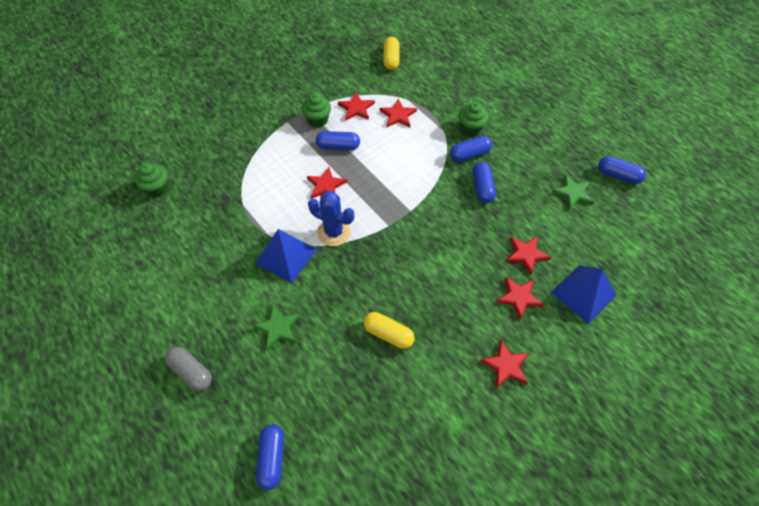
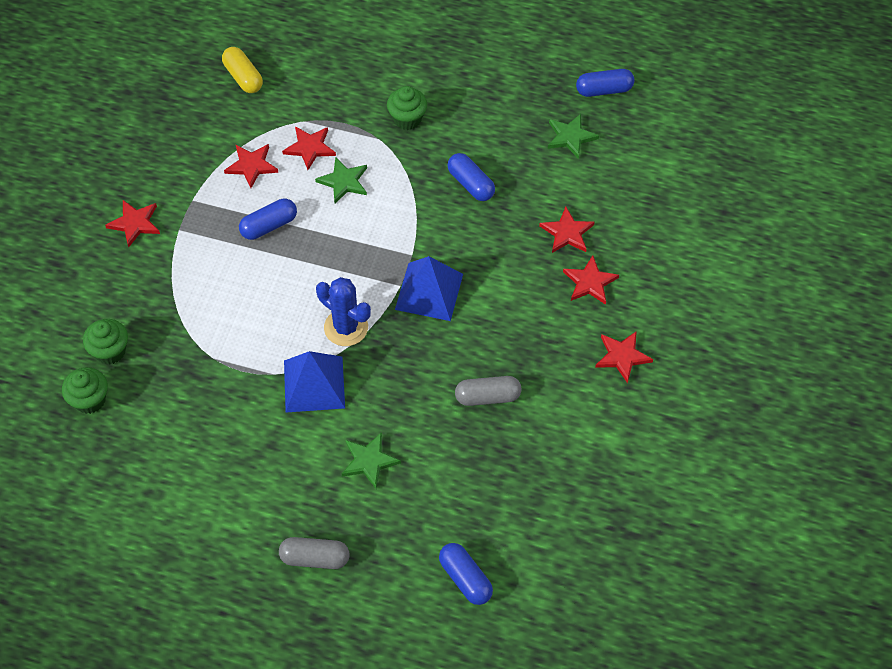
camera: 35 degrees left, 0 degrees up
(317, 120) = (216, 206): green cupcake -> green cupcake (110, 351)
(326, 185) = (293, 280): red star -> red star (135, 223)
(334, 232) = (346, 327): blue cactus -> blue cactus turned 45 degrees clockwise
(388, 334) = (487, 397): yellow capsule -> grey capsule
(403, 144) = (344, 181): none -> green star
(469, 154) = (429, 152): blue capsule -> none
(583, 293) = (649, 241): blue pyramid -> blue pyramid (429, 291)

